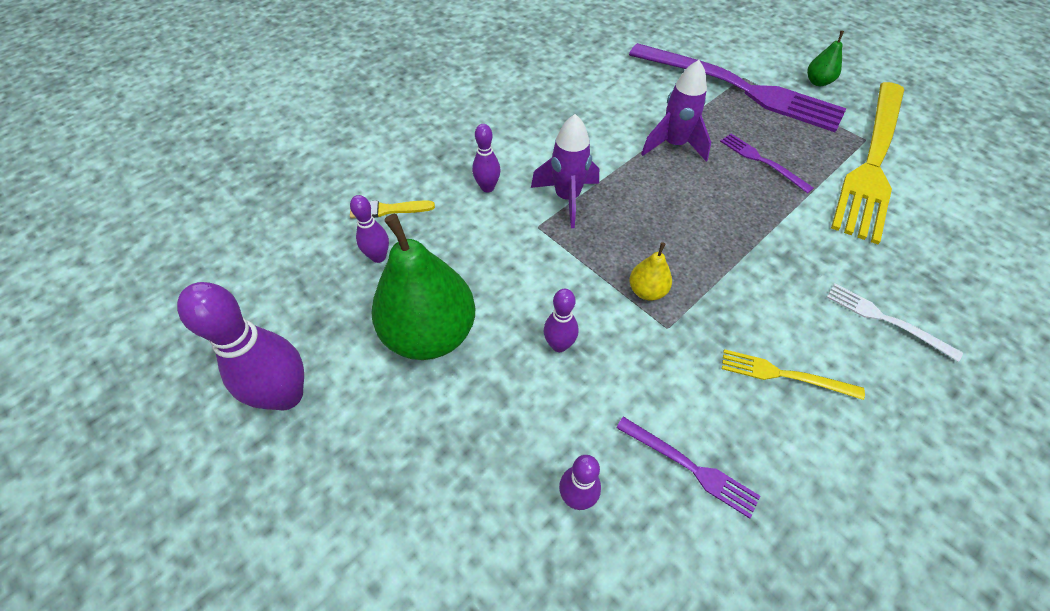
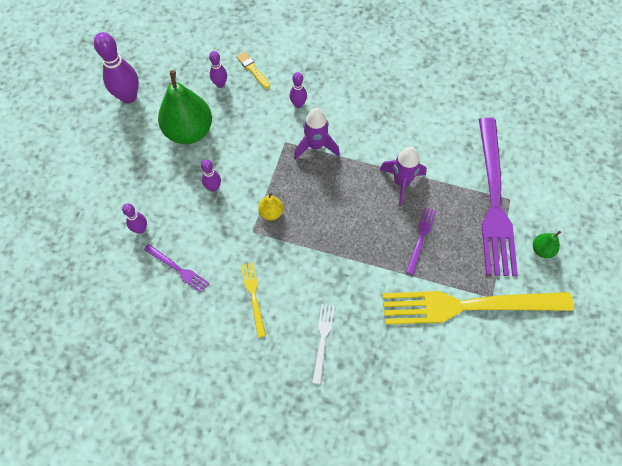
camera: 60 degrees right, 10 degrees up
(690, 467) = (178, 269): purple fork -> purple fork turned 60 degrees counterclockwise

